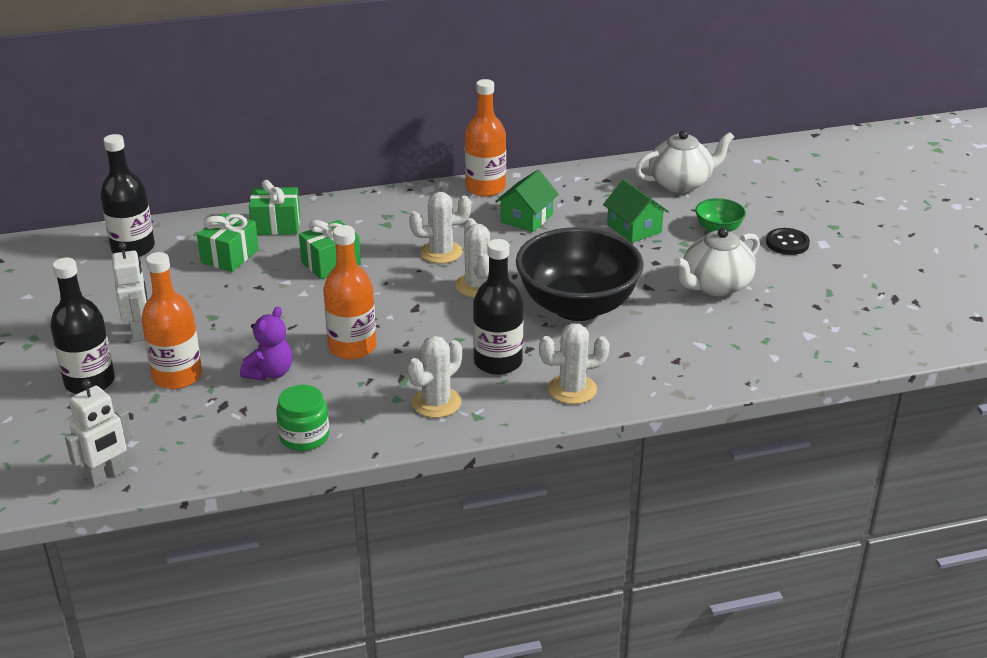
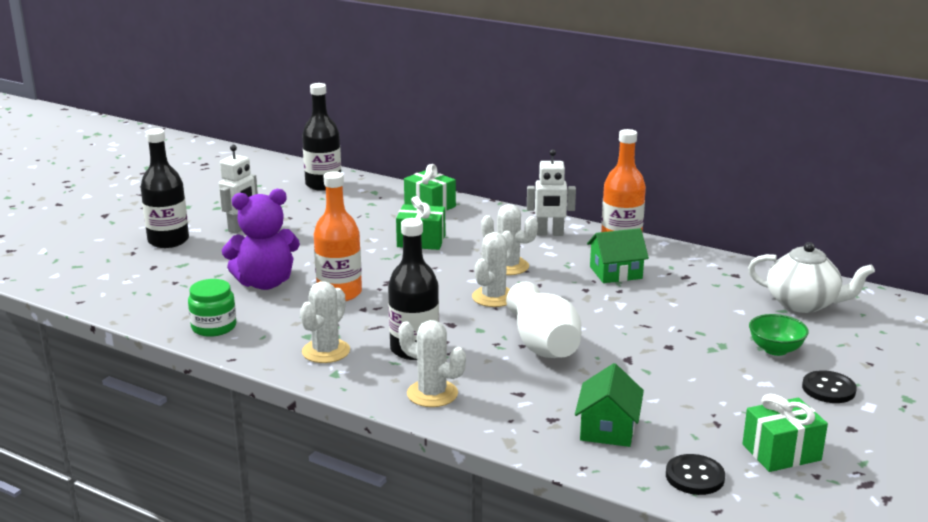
camera: 45 degrees right, 10 degrees down
(107, 476) = (83, 291): white robot -> white robot (549, 233)
(177, 376) = (214, 259): orange bottle -> none
(230, 256) = (368, 211): green gift -> green gift (781, 452)
(270, 373) = (265, 283): purple teddy bear -> purple teddy bear, size x1.57
(436, 402) = (326, 351): white cactus -> white cactus turned 60 degrees counterclockwise
(577, 306) = (543, 344): black bowl -> white vase
(634, 228) = (695, 316): green house -> green house (608, 429)
(715, 286) = (691, 386): white teapot -> none
(812, 349) = (694, 476): none -> black button

